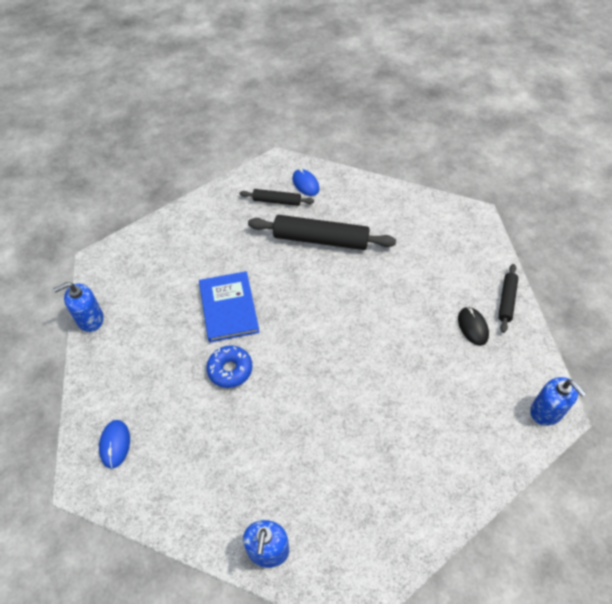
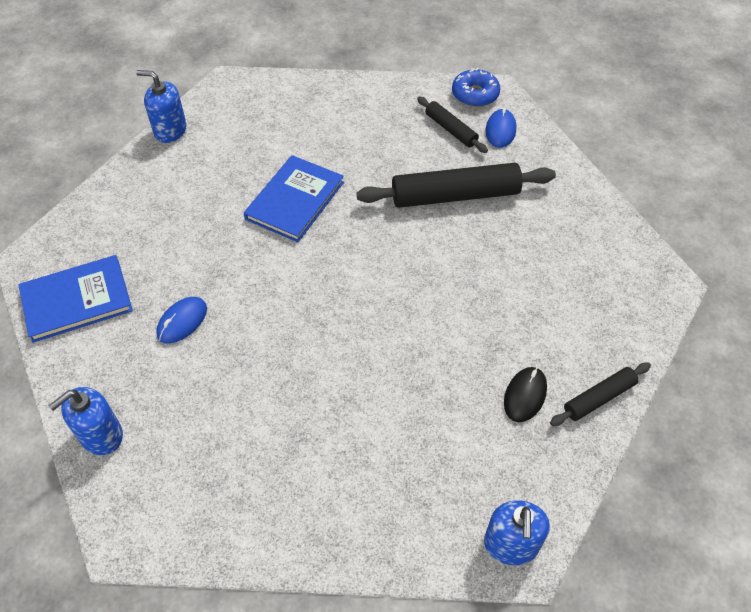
camera: 40 degrees right, 0 degrees up
(115, 444) = (81, 249): blue mouse -> blue mouse (182, 321)
(152, 480) = (77, 300): none -> blue book
(230, 370) = (236, 257): blue donut -> blue donut (475, 94)
(321, 240) = (455, 195): black rolling pin -> black rolling pin turned 60 degrees counterclockwise

